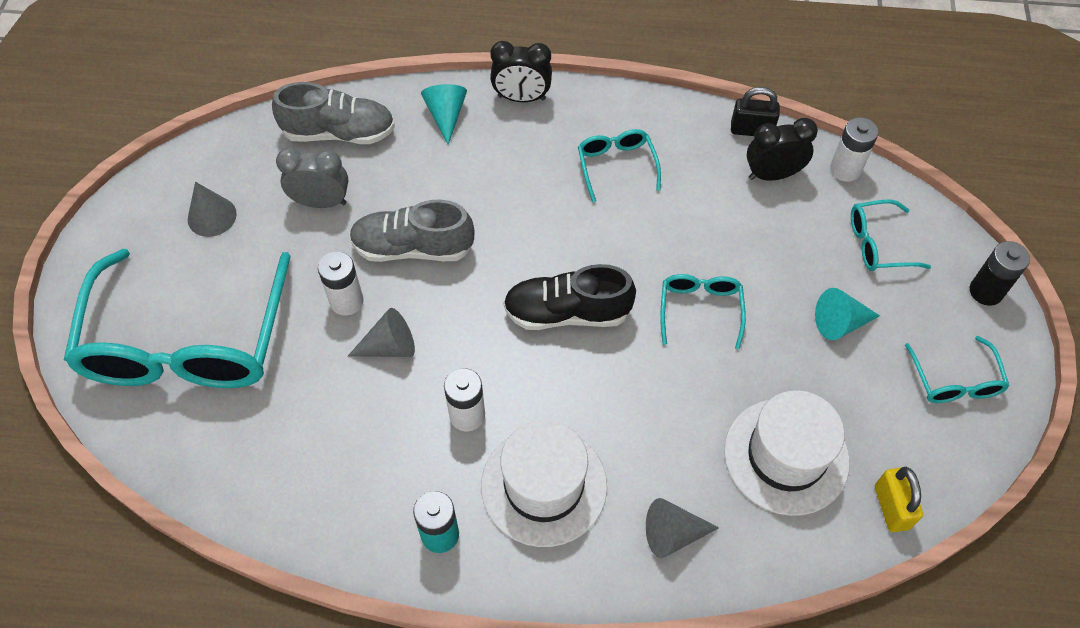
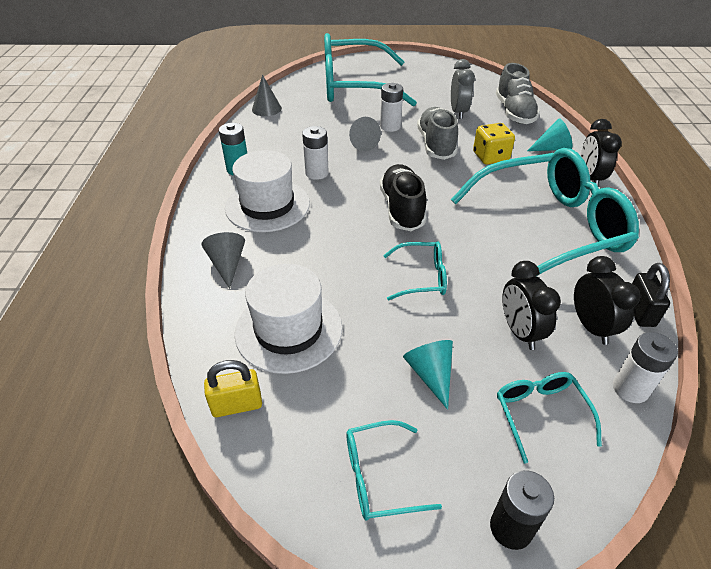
camera: 85 degrees right, 15 degrees down
(212, 216) = (435, 83): grey cone -> grey cone (266, 109)
(456, 189) = (490, 157): none -> yellow dice
(616, 166) = (548, 227): turquoise glasses -> turquoise glasses, size x2.34
(781, 235) = (520, 332): none -> black clock

